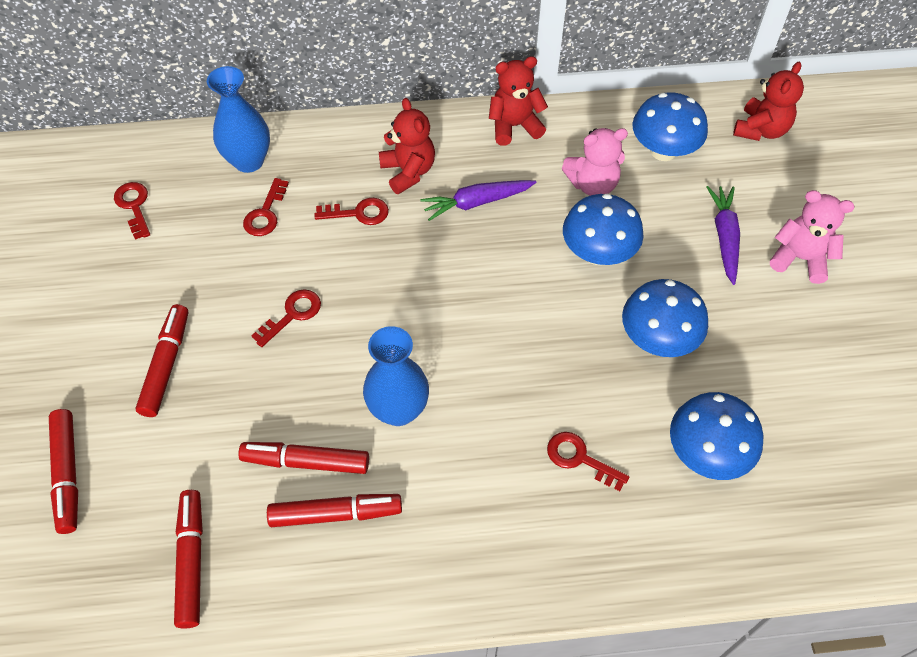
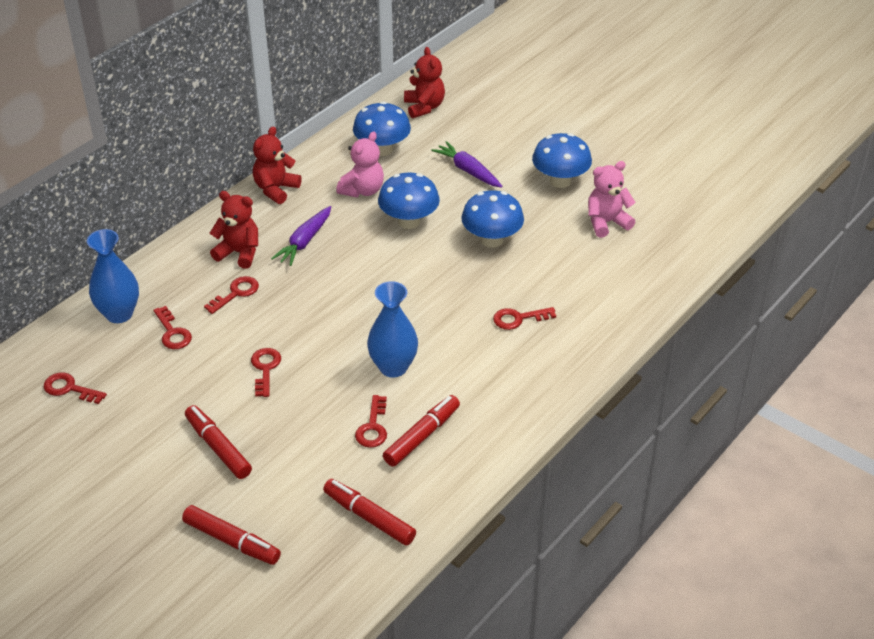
camera: 45 degrees left, 15 degrees down
(306, 462) = (373, 427): red marker -> red key
(706, 453) = (577, 272): blue mushroom -> blue mushroom (560, 181)
(800, 259) = (518, 156): pink teddy bear -> pink teddy bear (606, 222)

